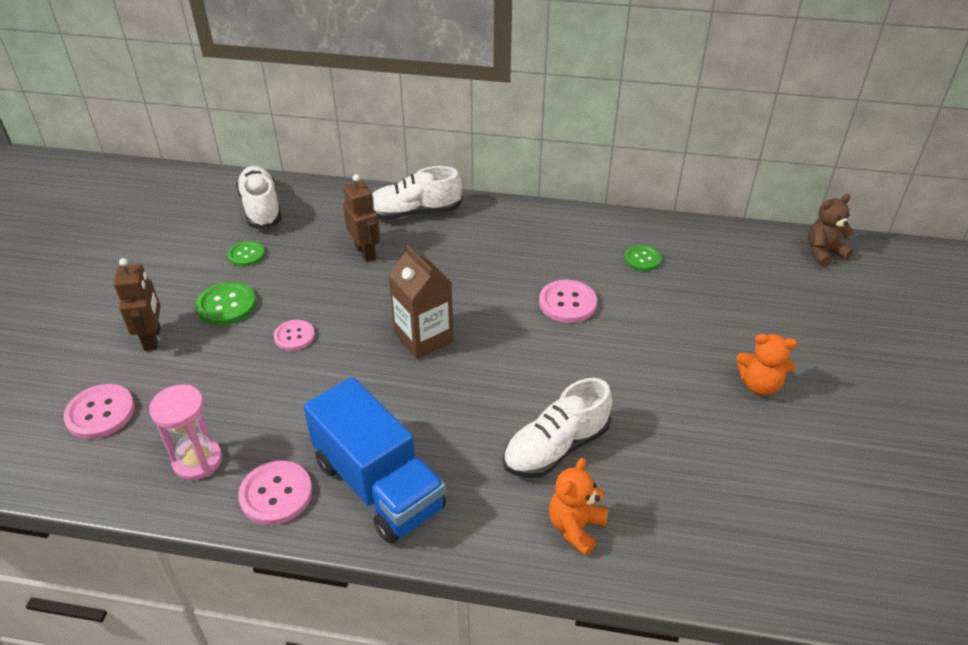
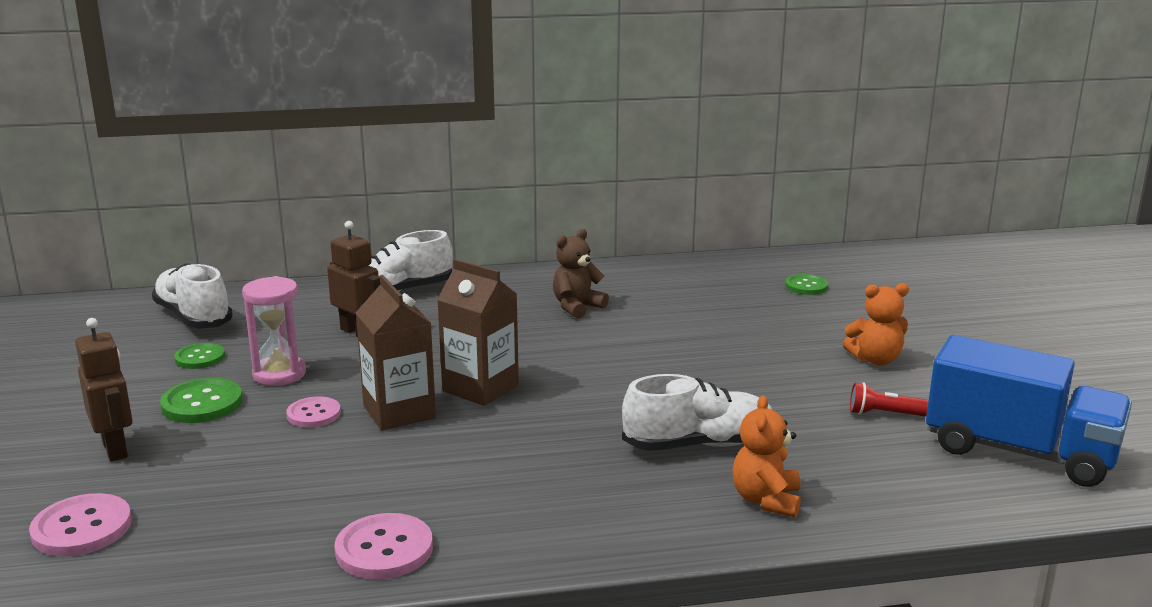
camera: 20 degrees left, 20 degrees down
(198, 461) = (256, 543): pink hourglass -> pink hourglass (279, 374)
(353, 349) = (399, 412): none -> brown carton
(378, 485) = (511, 515): blue truck -> blue truck (1019, 452)
(556, 447) = (698, 444): white shoe -> white shoe turned 135 degrees counterclockwise
(567, 303) = (628, 334): pink button -> none
(642, 259) = (686, 290): green button -> green button (806, 286)
(729, 454) = (884, 414): none -> red flashlight
(823, 253) = (866, 259): brown teddy bear -> brown teddy bear (577, 307)

